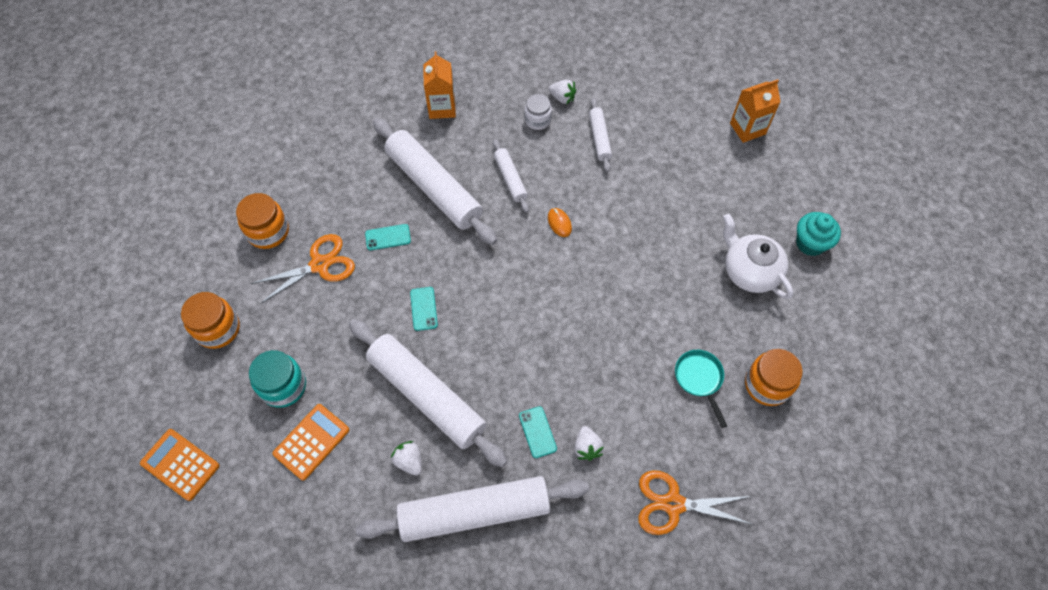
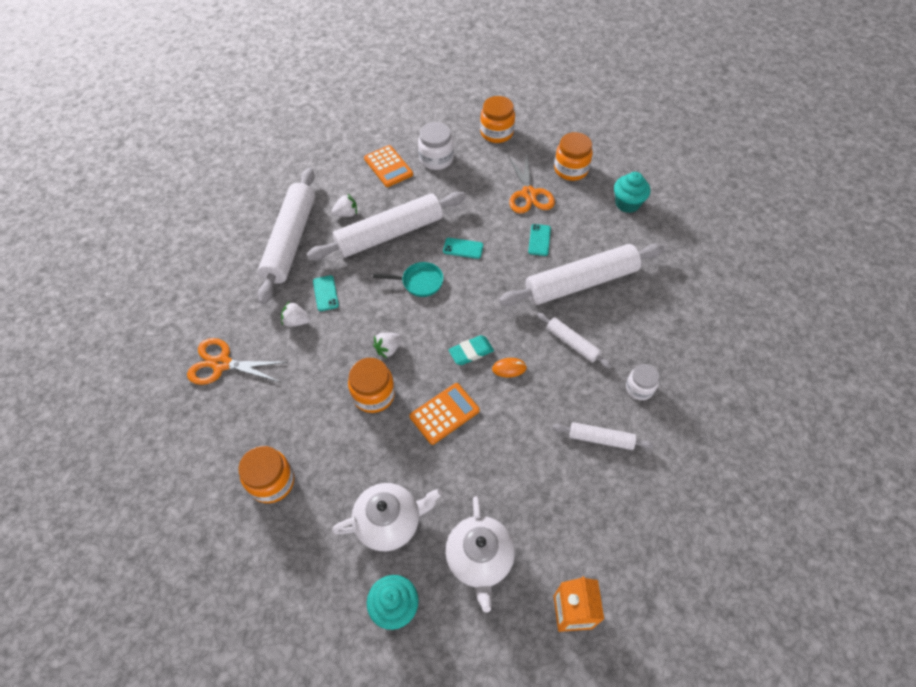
camera: 110 degrees right, 5 degrees down
(180, 464) = (406, 105): orange calculator -> orange calculator (444, 413)
(283, 386) = (436, 159): turquoise jar -> white jar
(310, 168) = (627, 203): none -> turquoise cupcake
(442, 108) = (674, 311): orange carton -> none
(510, 179) = (572, 343): white rolling pin -> white rolling pin turned 45 degrees clockwise
(537, 432) = (326, 293): turquoise phone -> turquoise phone turned 75 degrees clockwise
(554, 260) = (471, 352): none -> turquoise eraser
(562, 98) = (665, 421): white strawberry -> white strawberry (388, 349)
(639, 331) = (373, 394): none -> orange jar
(673, 504) = (221, 364): orange scissors -> orange scissors turned 105 degrees counterclockwise
(699, 379) = (306, 426): turquoise pan -> turquoise pan (419, 282)
(743, 197) = (479, 558): none -> white teapot

